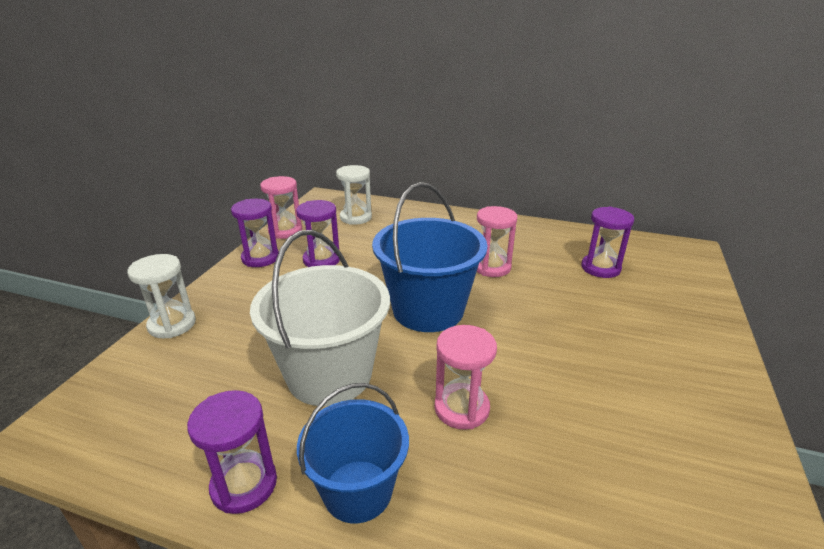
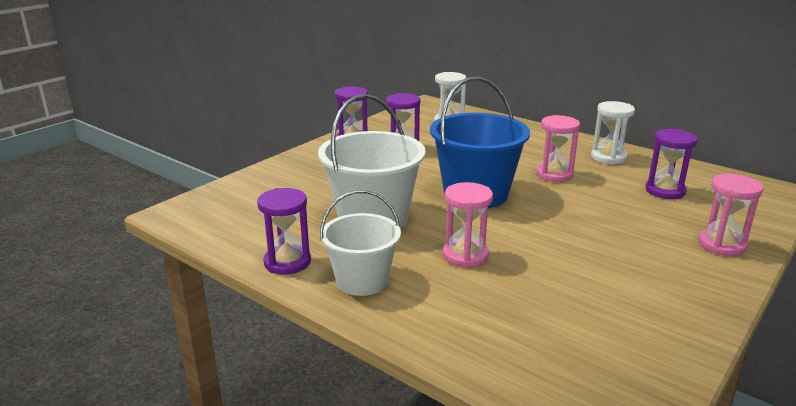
camera: 20 degrees right, 5 degrees down
(172, 324) = (269, 171): white hourglass -> white hourglass (608, 157)
(285, 231) = (381, 124): pink hourglass -> pink hourglass (721, 245)
(358, 491) = (362, 280): blue bucket -> white bucket

